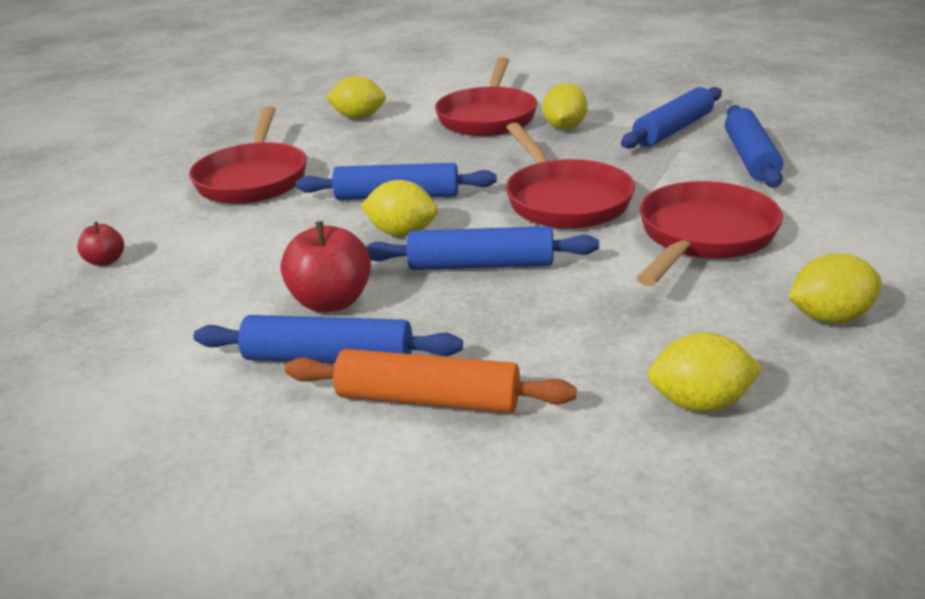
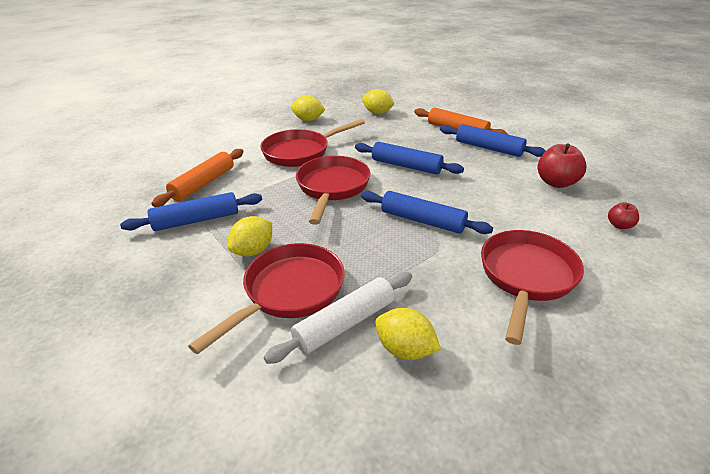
camera: 155 degrees left, 5 degrees up
(331, 302) = (483, 168): red apple -> red apple (556, 183)
(402, 233) = (433, 193): yellow lemon -> none
(419, 116) = (345, 323): none -> white rolling pin
(750, 157) = (203, 184): blue rolling pin -> orange rolling pin

